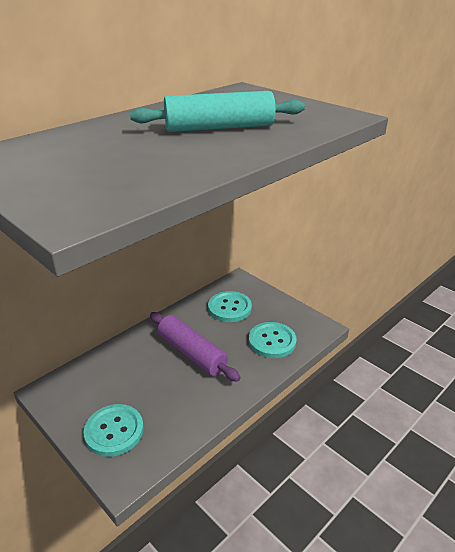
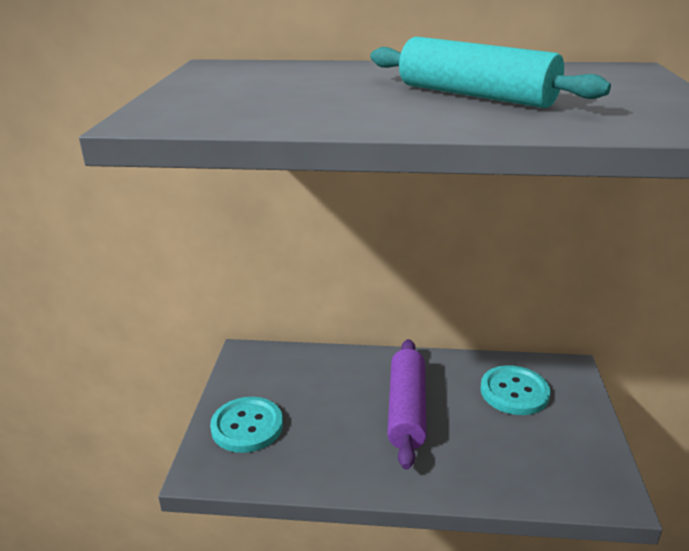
camera: 50 degrees right, 5 degrees down
(272, 341) = (517, 463): turquoise button -> none

